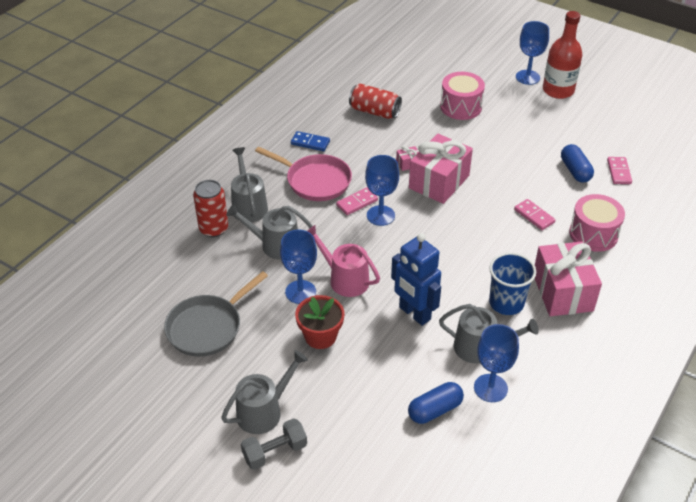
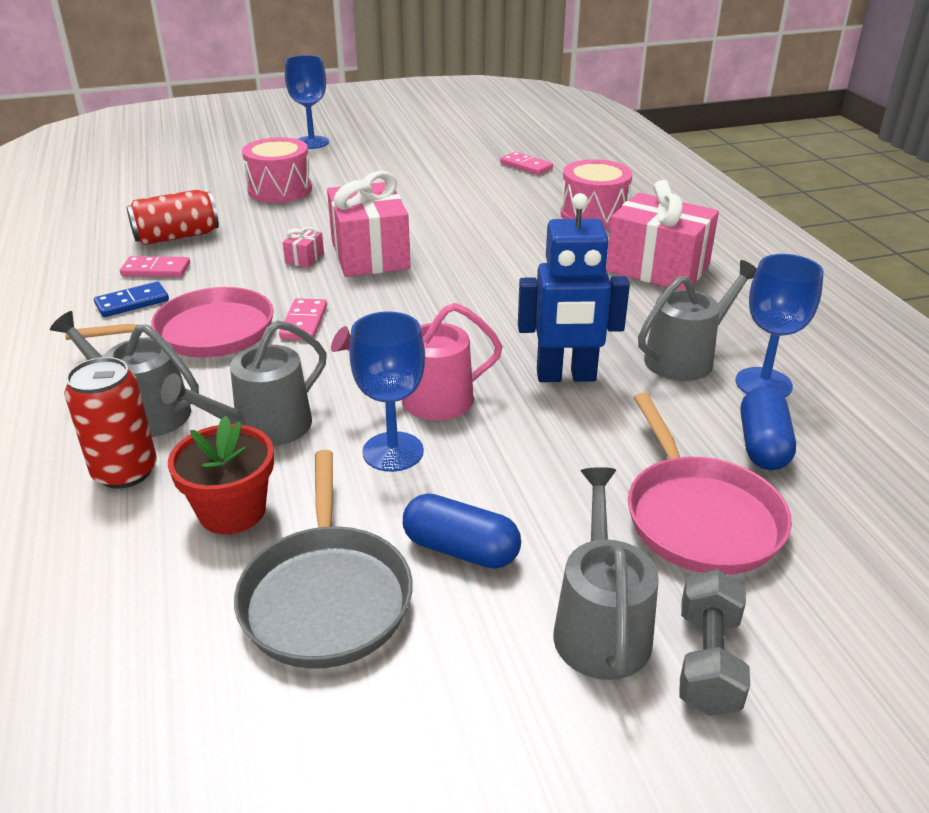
camera: 50 degrees left, 10 degrees down
(320, 336) = (507, 478): red flower pot -> red flower pot (232, 511)
(358, 411) = (699, 517): none -> pink pan
(380, 215) = (356, 317): blue goblet -> none
(506, 303) = (631, 307): blue cup -> none
(534, 216) = (518, 230): pink domino -> pink domino (156, 270)
(558, 90) = (360, 139): red bottle -> none
(575, 171) = (488, 182): blue capsule -> blue capsule (461, 549)

